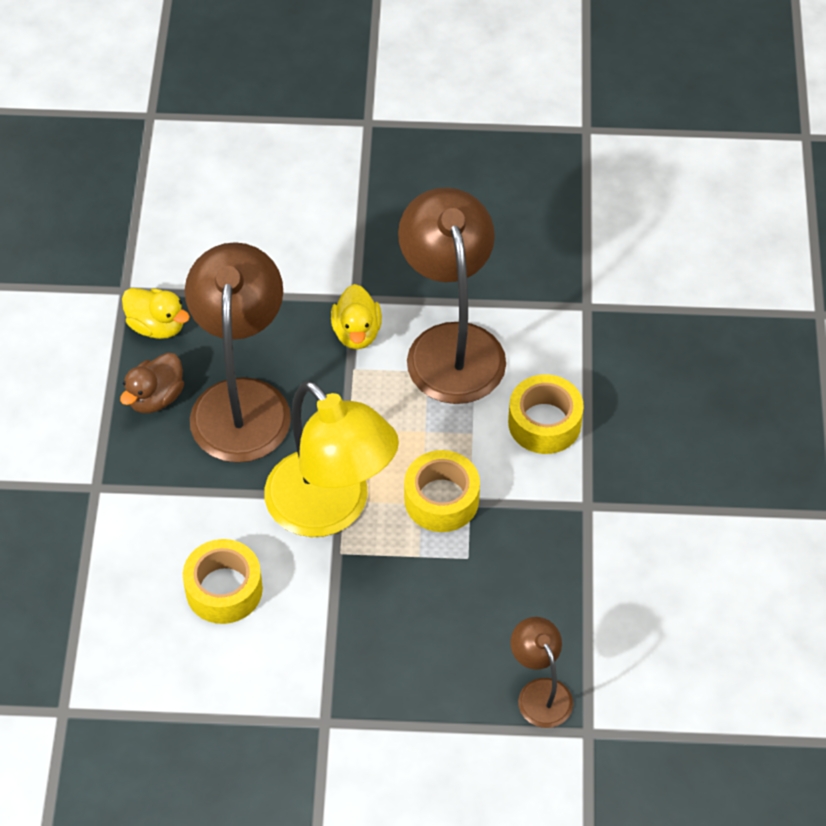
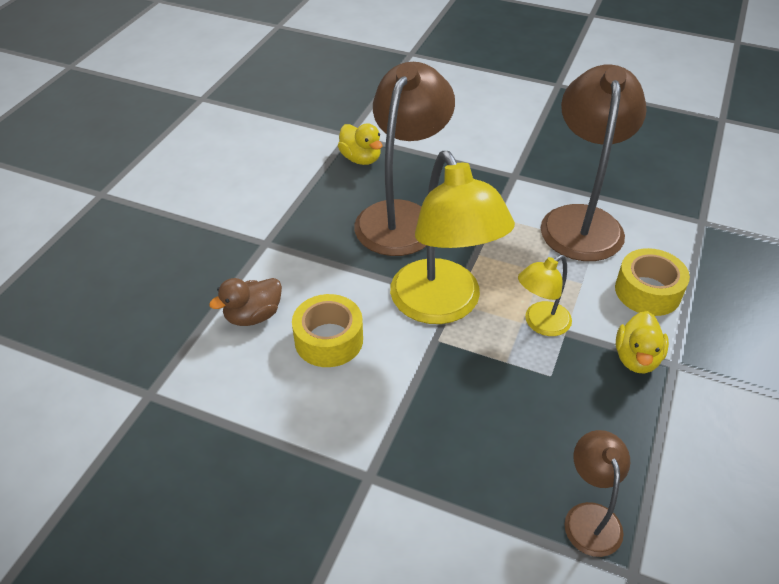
camera: 20 degrees right, 10 degrees down
(155, 397) = (339, 199): brown duck -> brown duck (253, 316)
(357, 332) = (508, 196): yellow duck -> yellow duck (636, 358)
(441, 499) = (540, 324): yellow tape -> yellow lamp

